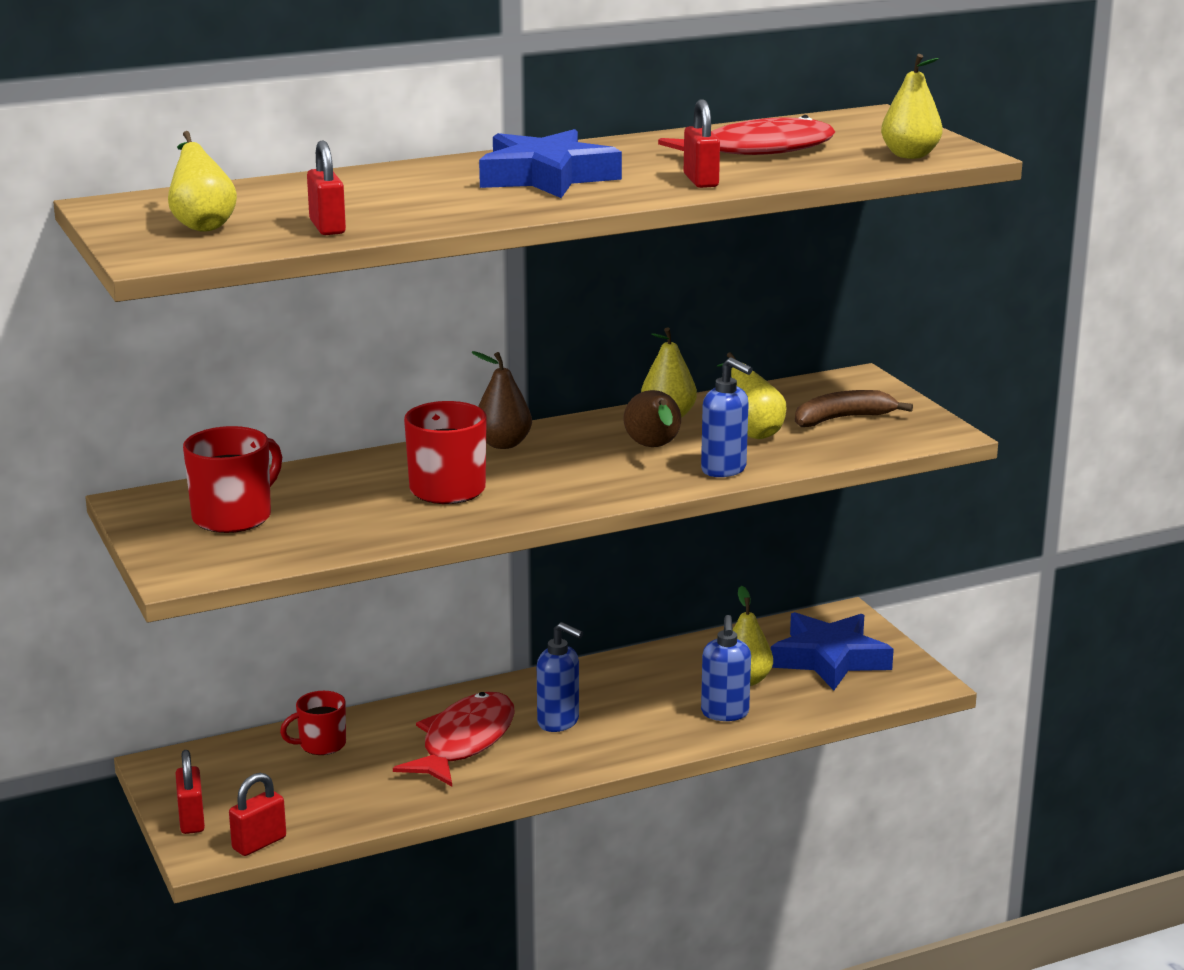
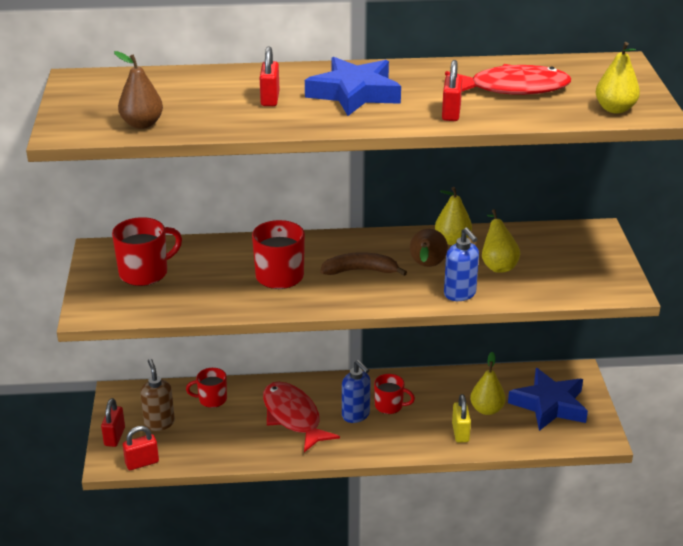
camera: 20 degrees right, 10 degrees up
(202, 225) = (113, 107): yellow pear -> none
(255, 789) = (159, 423): none -> brown soap dispenser
(327, 227) = (183, 121): red padlock -> red padlock (270, 99)
(464, 742) = (293, 417): red fish -> red fish turned 75 degrees counterclockwise
(503, 444) = (336, 244): brown pear -> brown pear (142, 124)
(602, 702) = (389, 406): none -> red mug
(725, 713) = (460, 433): blue soap dispenser -> yellow padlock
(842, 419) = (565, 265): brown banana -> brown banana (360, 271)

